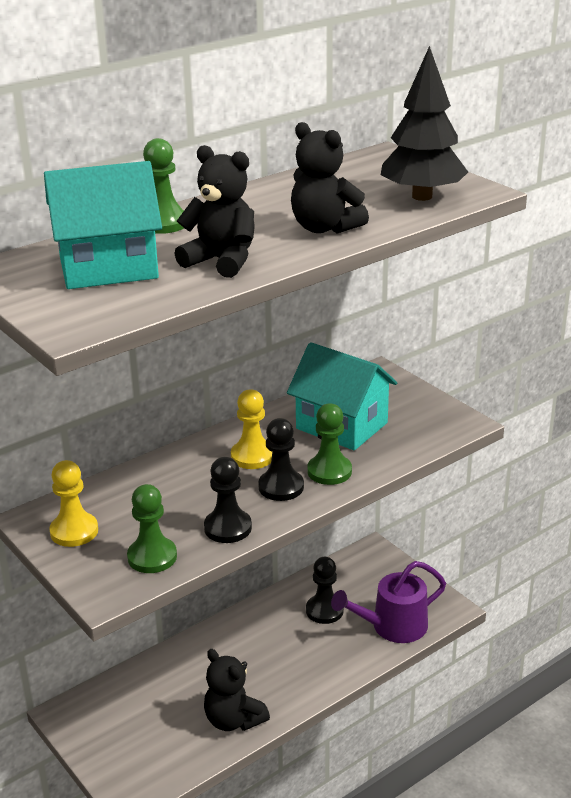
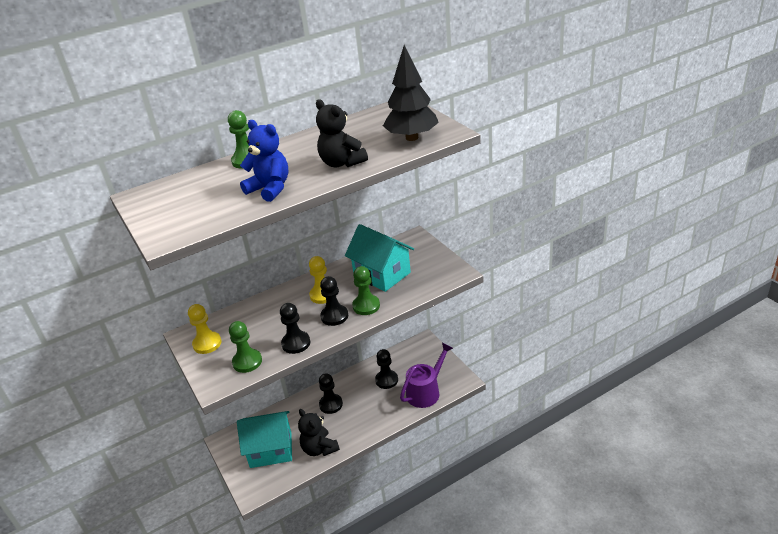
camera: 10 degrees right, 5 degrees up
(108, 268) = (202, 194): turquoise house -> turquoise house (271, 450)
(221, 261) = (270, 189): black teddy bear -> blue teddy bear
(239, 650) = (331, 404): none -> black pawn
(393, 626) = (426, 392): purple watering can -> purple watering can turned 150 degrees clockwise

